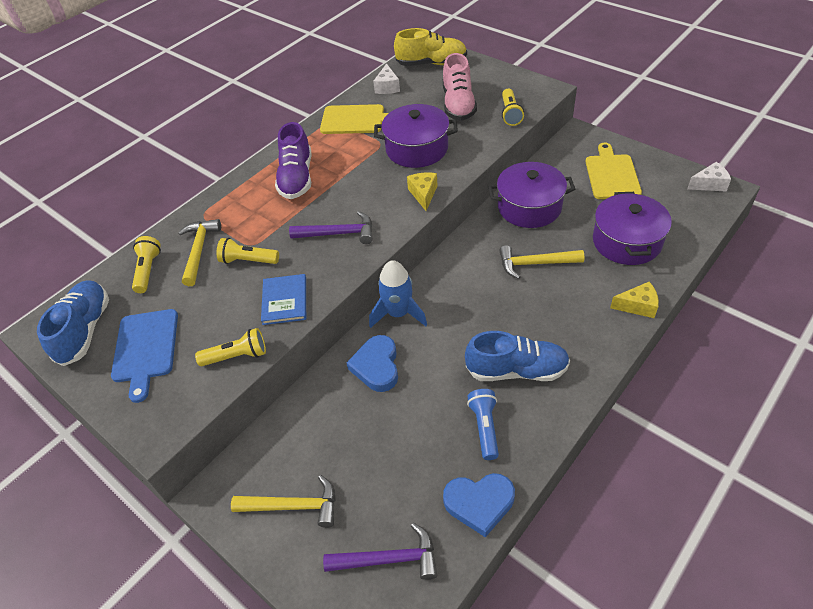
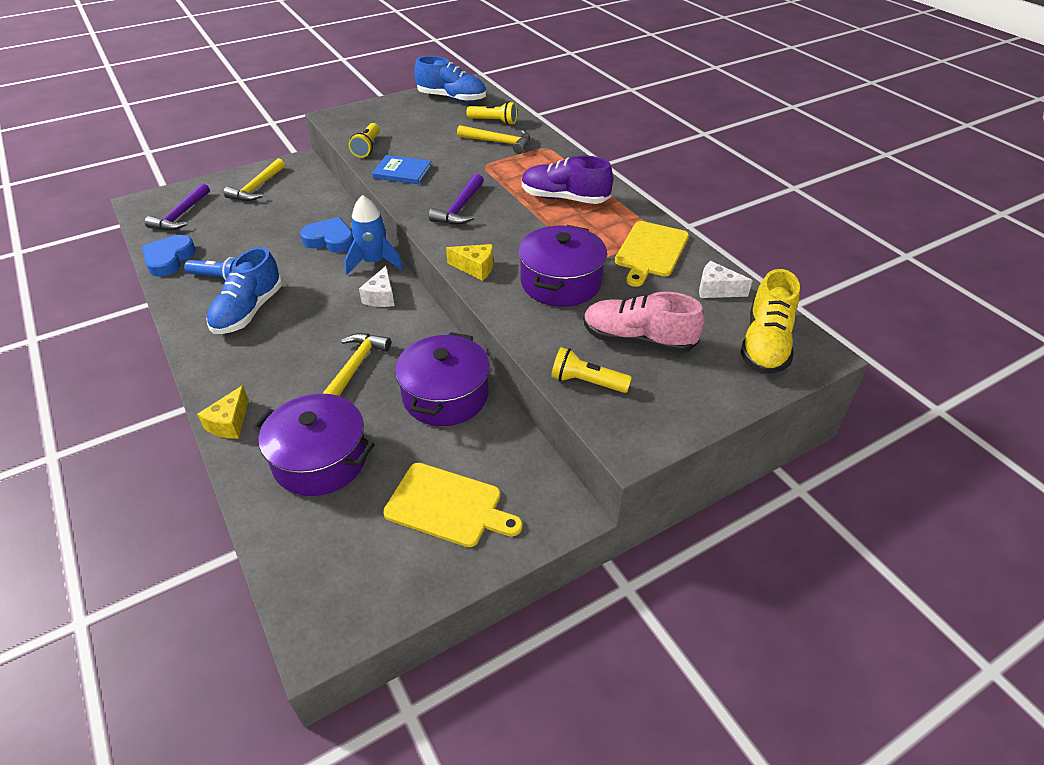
camera: 105 degrees right, 5 degrees down
(145, 349) = (411, 117): blue cutting board -> none
(248, 260) = (466, 162): yellow flashlight -> none
(709, 184) = (344, 621): white cheese -> white cheese (381, 297)

